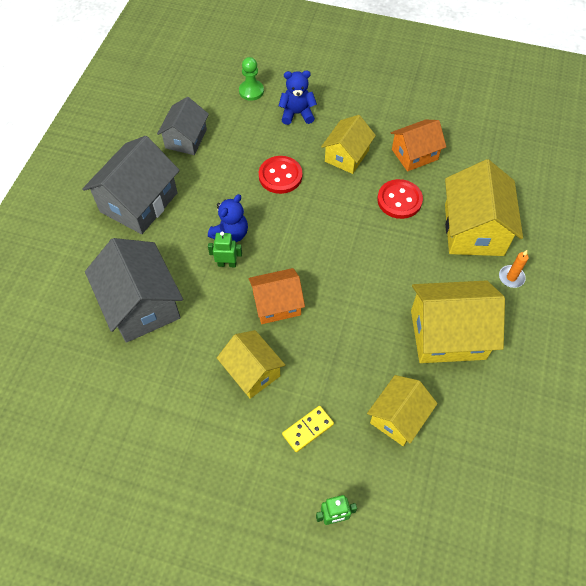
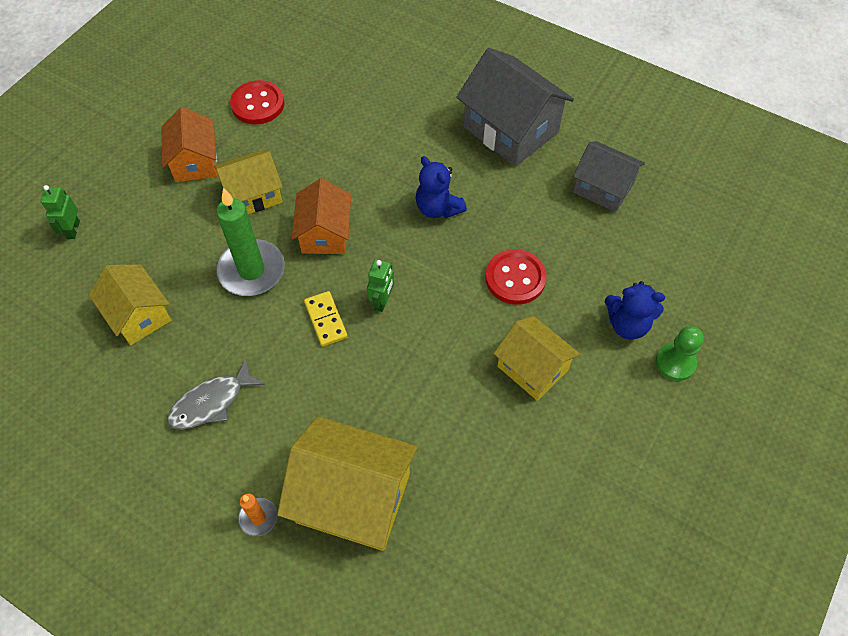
camera: 105 degrees right, 0 degrees up
(141, 304) = (371, 116): grey house -> none
(227, 264) = (396, 197): green robot -> green robot (382, 301)
(251, 91) = (682, 277): green pawn -> green pawn (675, 363)
(297, 114) = (627, 324): blue teddy bear -> blue teddy bear turned 90 degrees clockwise
(308, 429) = (168, 229): yellow domino -> yellow domino (326, 320)
(328, 346) = (251, 270): none -> green candle
(399, 200) = (434, 413): red button -> red button (258, 104)
(414, 154) = (514, 463): orange house -> orange house (195, 161)
(447, 334) = (211, 402): yellow house -> grey fish

